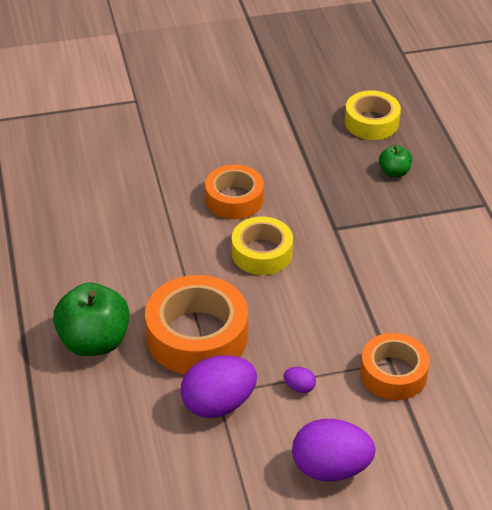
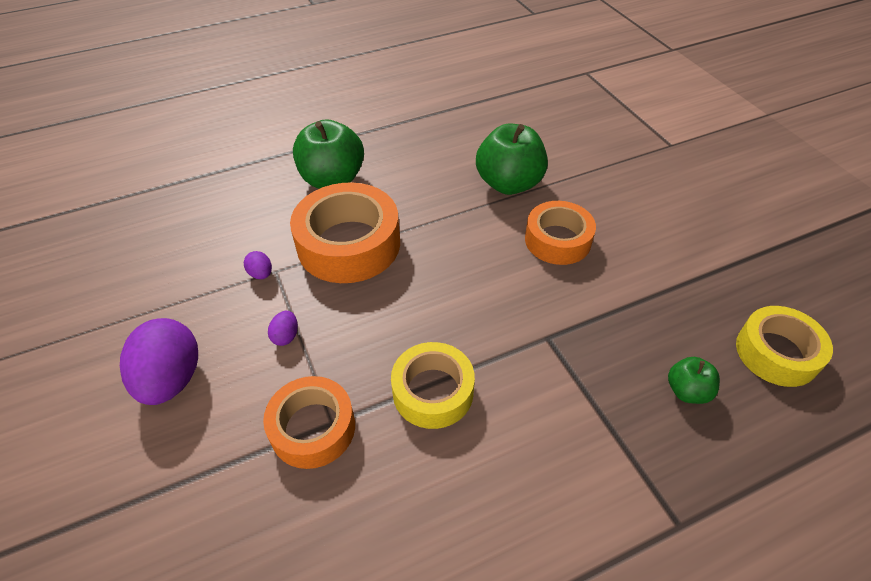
camera: 80 degrees right, 5 degrees up
(150, 213) = (509, 183): none -> green apple
(218, 404) = (261, 274): purple egg -> purple egg, size x0.43
(261, 253) = (481, 275): yellow tape -> yellow tape (433, 391)

